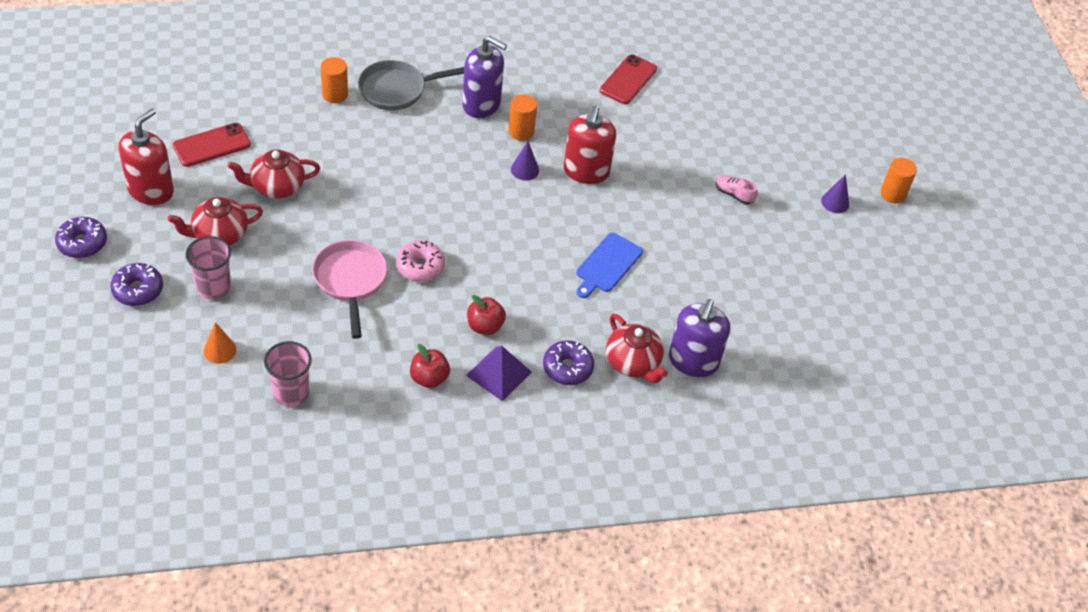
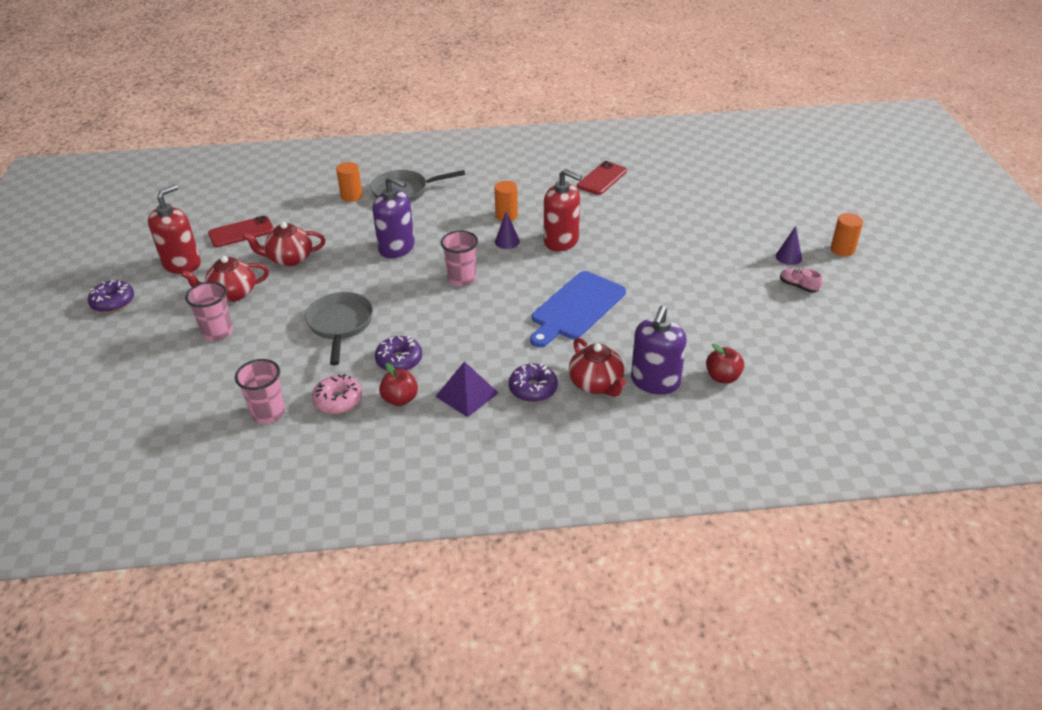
camera: 10 degrees right, 10 degrees down
(138, 290) = (150, 335): purple donut -> purple donut (399, 360)
(220, 350) = (211, 380): orange cone -> none
(350, 281) = (340, 325): pink pan -> grey pan
(420, 266) = (405, 313): pink donut -> pink donut (338, 400)
(478, 221) = (462, 279): none -> pink cup
(481, 104) = (474, 198): purple soap dispenser -> purple soap dispenser (397, 248)
(485, 326) = (458, 357): red apple -> red apple (722, 377)
(586, 171) = (561, 241): red soap dispenser -> red soap dispenser turned 75 degrees counterclockwise
(607, 265) = (576, 308): blue cutting board -> blue cutting board, size x1.51
(734, 195) = (694, 254): pink shoe -> pink shoe (798, 286)

